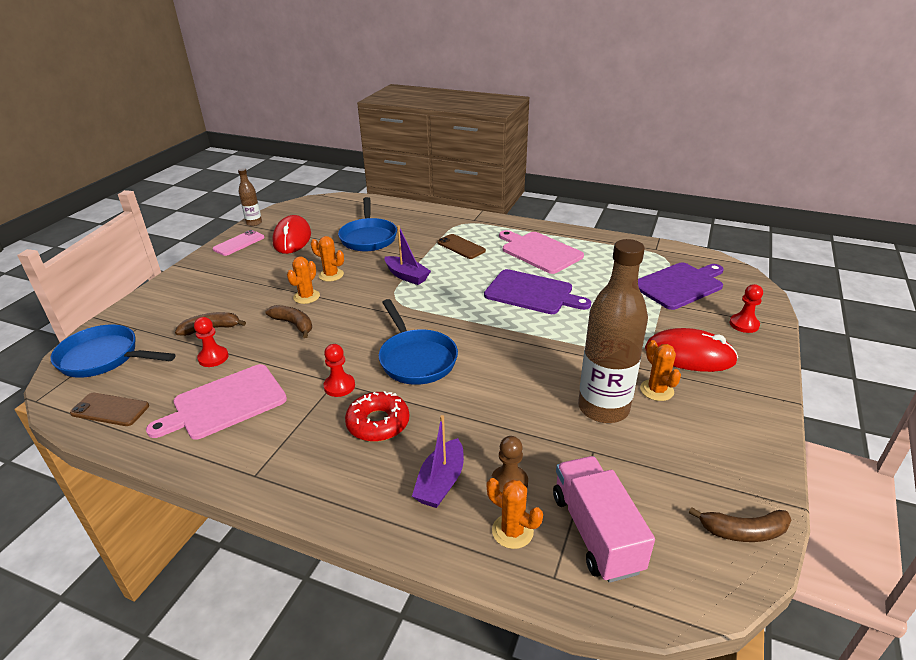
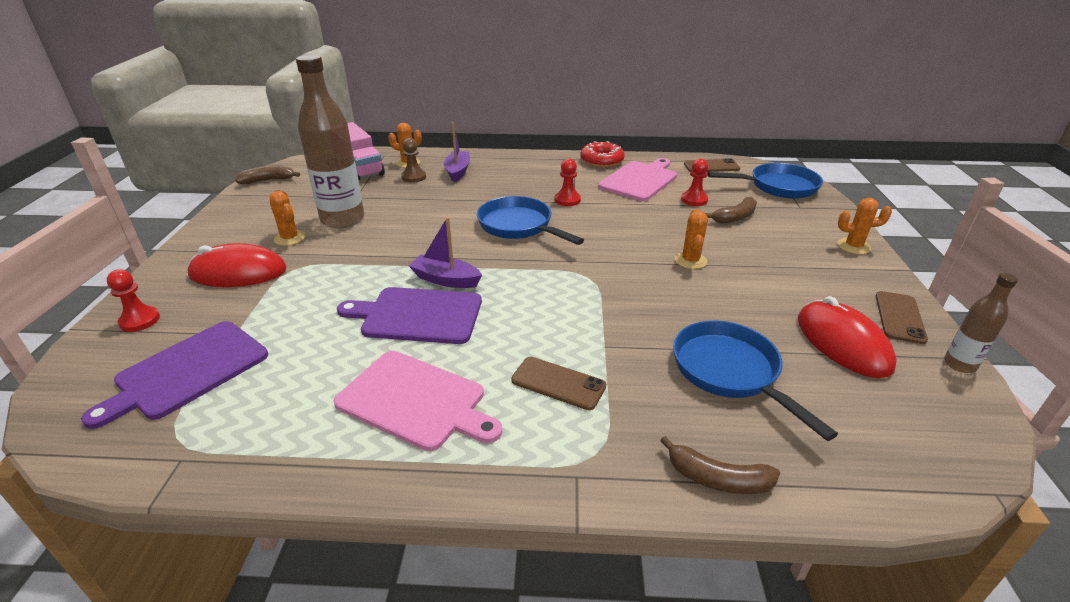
camera: 160 degrees right, 0 degrees up
(239, 243) = (899, 317): pink phone -> brown phone
(293, 324) = (664, 233): brown banana -> brown banana (717, 479)
(331, 275) = (699, 292): orange cactus -> orange cactus (853, 246)
(378, 423) = (518, 187): red donut -> red donut (601, 161)
(407, 276) = (600, 309): purple boat -> purple boat (445, 279)

